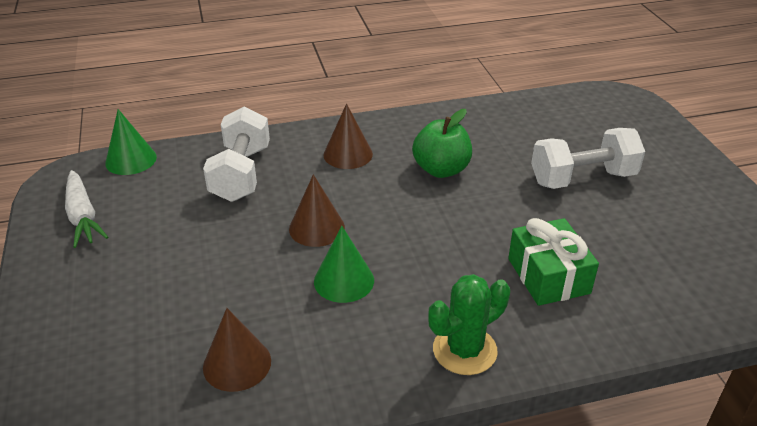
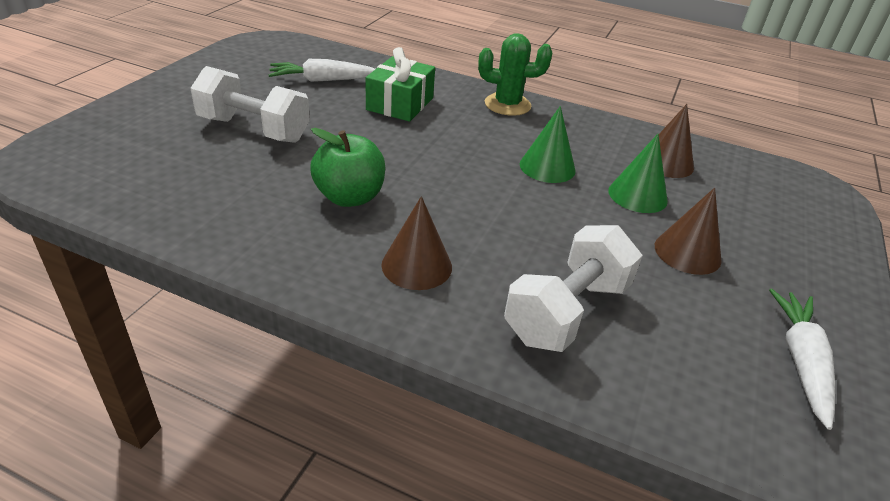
camera: 145 degrees left, 0 degrees up
(131, 160) = (720, 431): green cone -> green cone (637, 195)
(316, 228) = (532, 211): brown cone -> brown cone (687, 252)
(651, 260) = (323, 80): none -> white carrot

